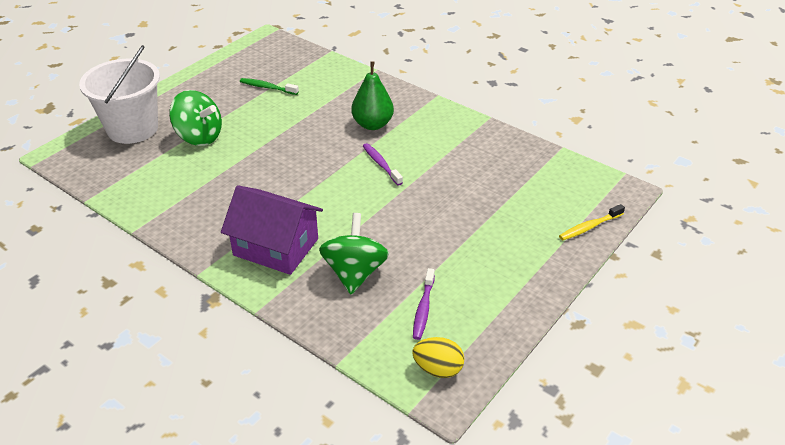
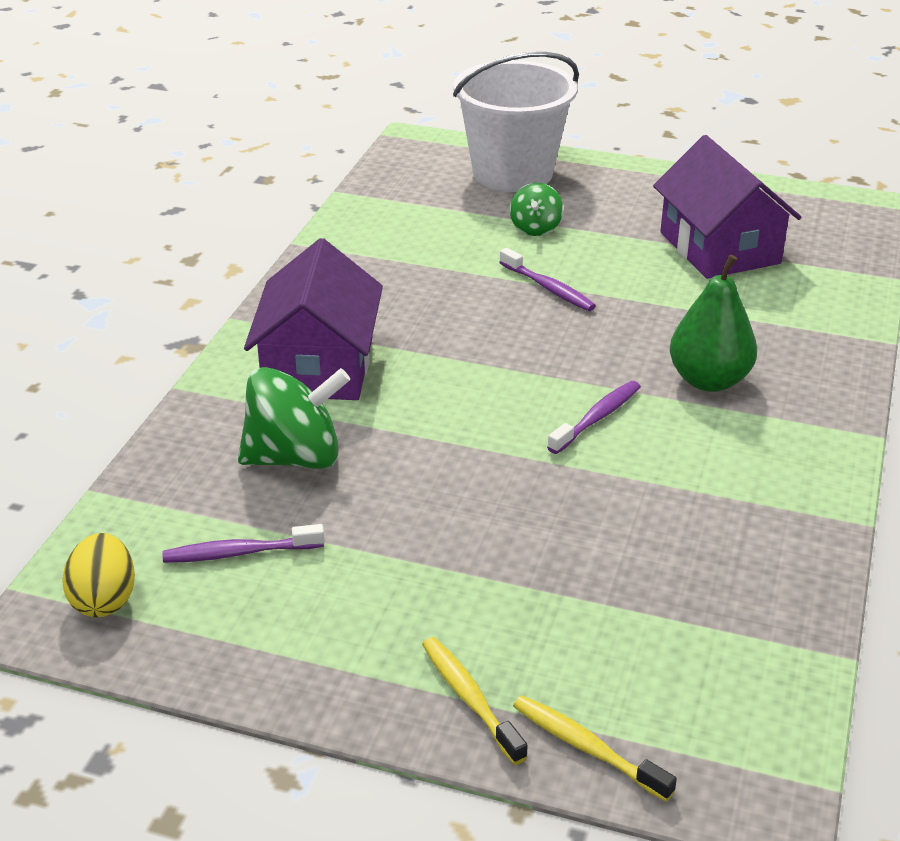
camera: 70 degrees right, 5 degrees down
(199, 137) = (535, 228): green spinning top -> green spinning top, size x0.55
(261, 148) = (548, 288): none -> purple toothbrush
(267, 87) = (719, 248): green toothbrush -> purple house
(552, 252) = (469, 698): none -> yellow toothbrush

